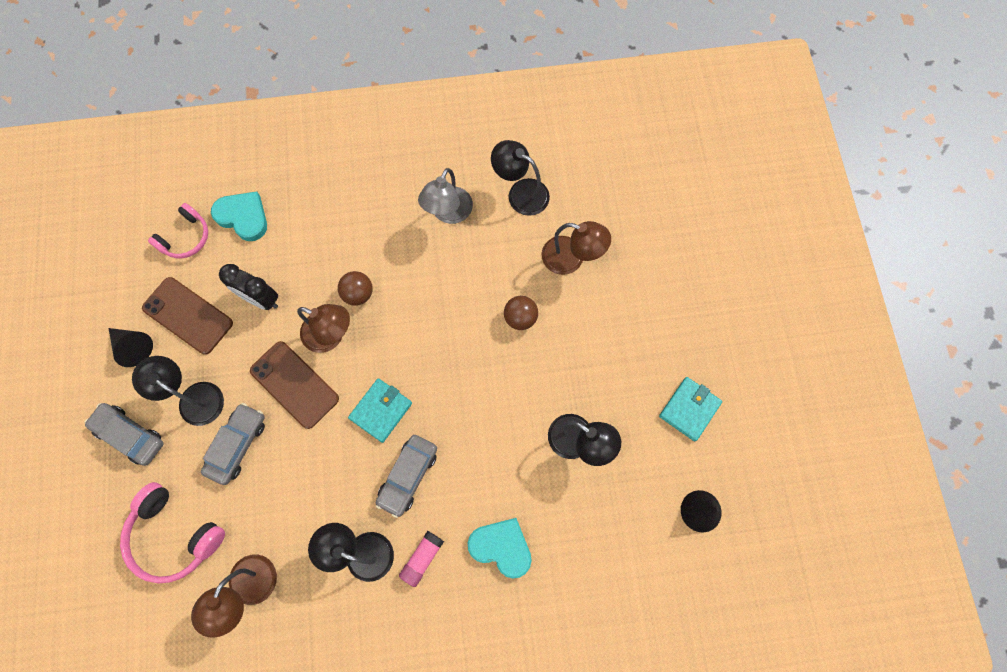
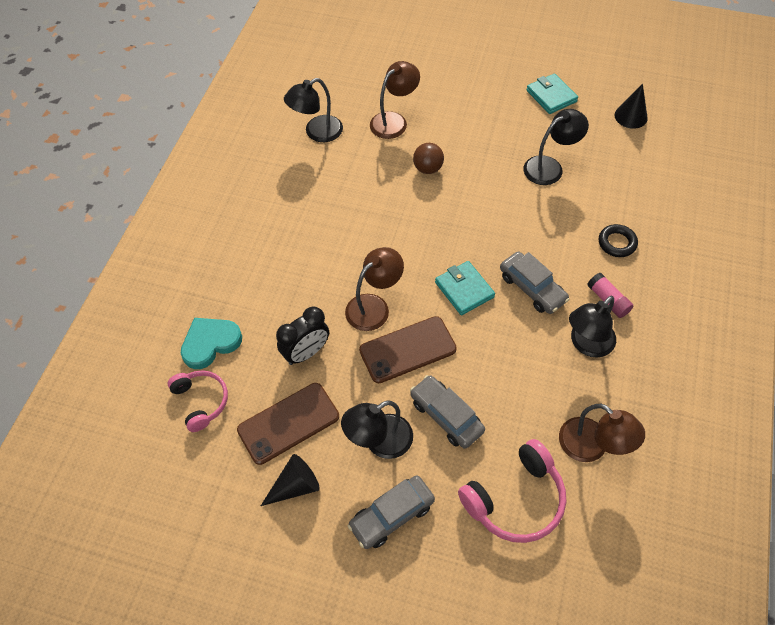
camera: 65 degrees left, 15 degrees down
(358, 294) = (345, 273): brown ball -> none
(448, 213) = (306, 185): grey lamp -> none
(501, 547) = (617, 243): turquoise heart -> black ring

